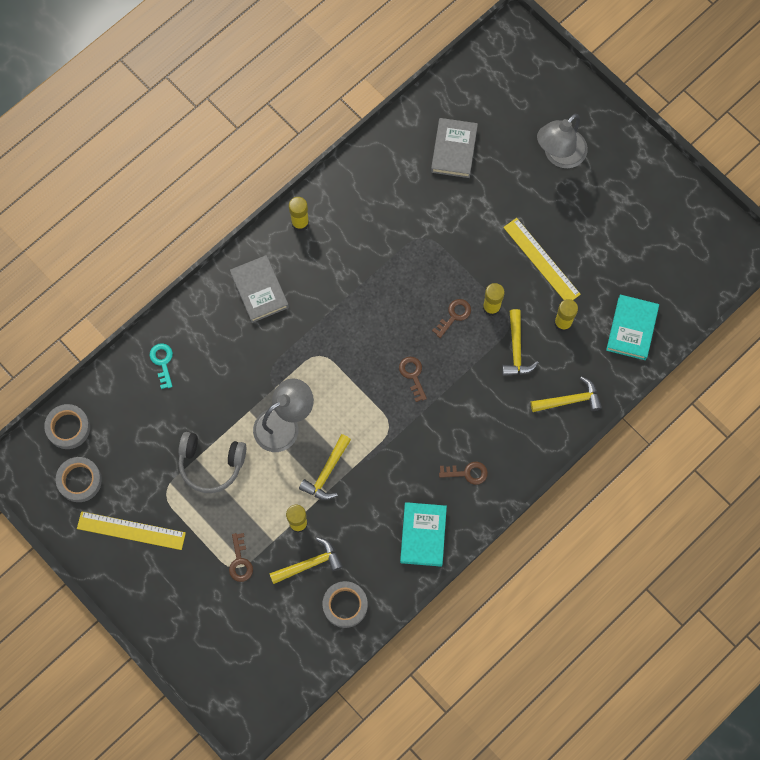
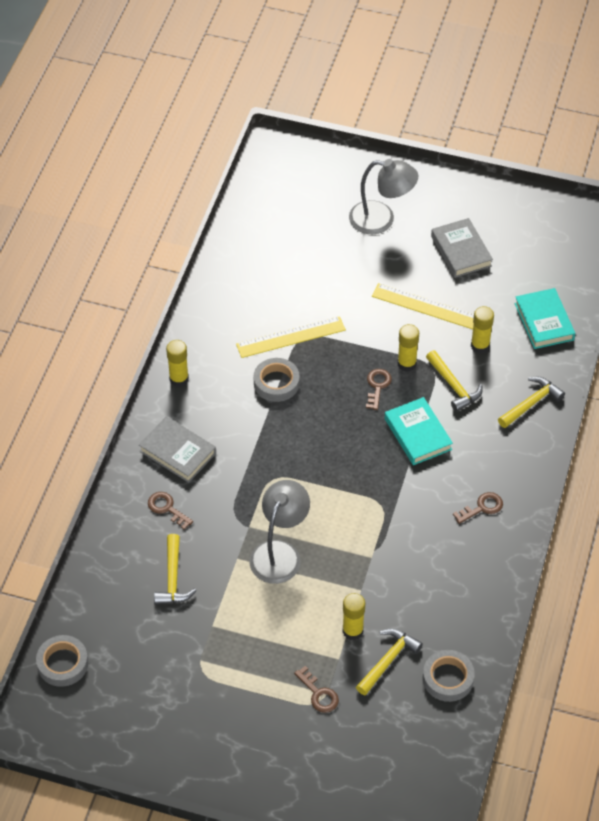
camera: 30 degrees left, 20 degrees down
(79, 480) = (105, 705): grey tape -> grey tape (276, 383)
(131, 530) = (189, 723): yellow ruler -> yellow ruler (291, 337)
(162, 362) = (122, 558): turquoise key -> none
(211, 464) = (231, 622): grey headphones -> none
(326, 472) = (349, 573): yellow hammer -> yellow hammer (173, 578)
(413, 375) = (373, 452): brown key -> brown key (167, 508)
(423, 535) = (479, 580): turquoise book -> turquoise book (418, 434)
(454, 150) = (283, 257): grey book -> grey book (461, 251)
(559, 155) = (381, 219): grey lamp -> grey lamp turned 90 degrees counterclockwise

